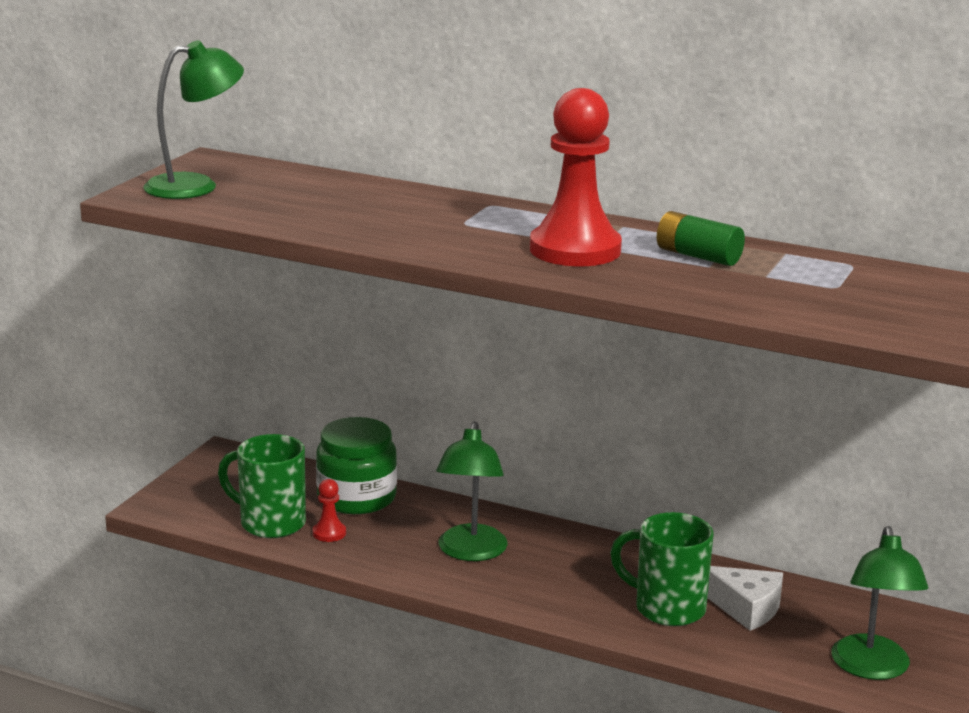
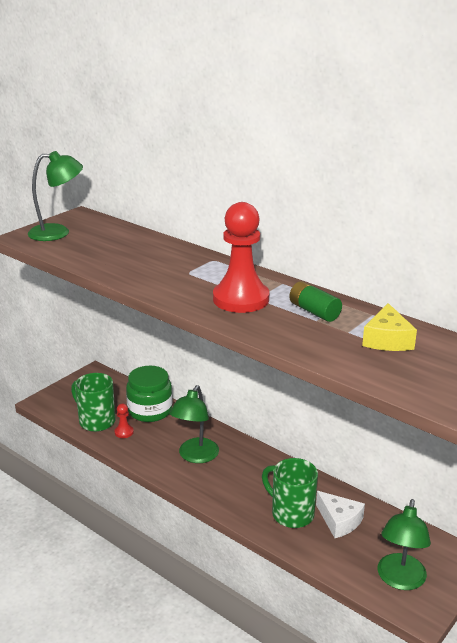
camera: 15 degrees right, 5 degrees up
(828, 280) = (387, 340): none -> yellow cheese

